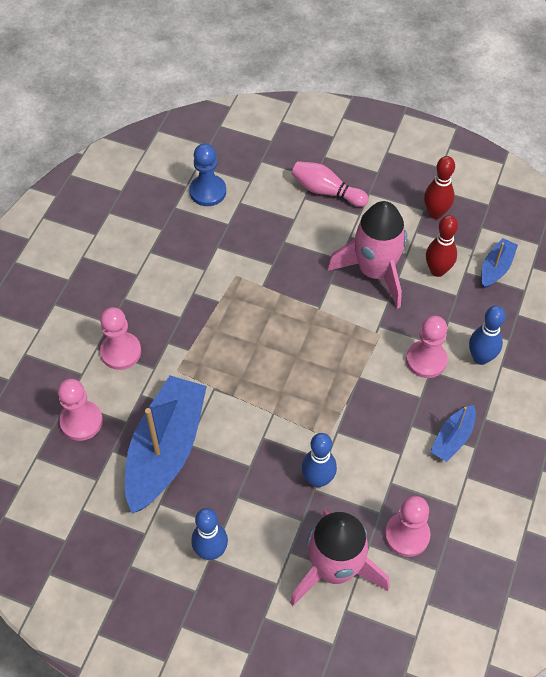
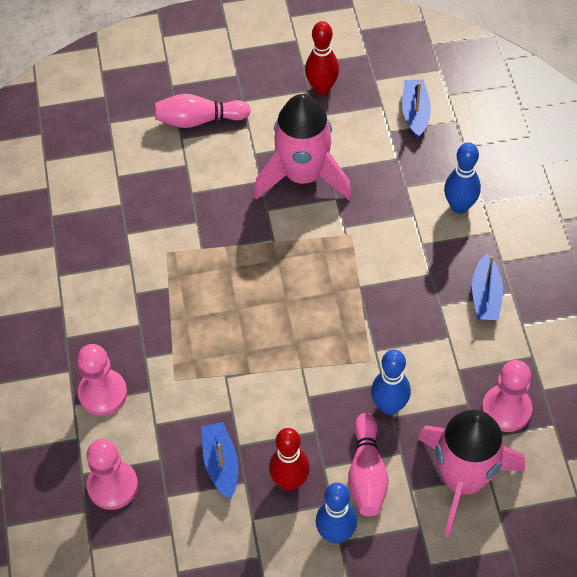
camera: 30 degrees left, 0 degrees up
(166, 450) = (221, 463): blue boat -> blue boat, size x0.47
(208, 191) = (75, 182): blue pawn -> none
(265, 520) = (367, 473): none -> pink bowling pin
(426, 360) = (411, 236): pink pawn -> none
(437, 270) = (362, 143): red bowling pin -> red bowling pin (290, 481)

